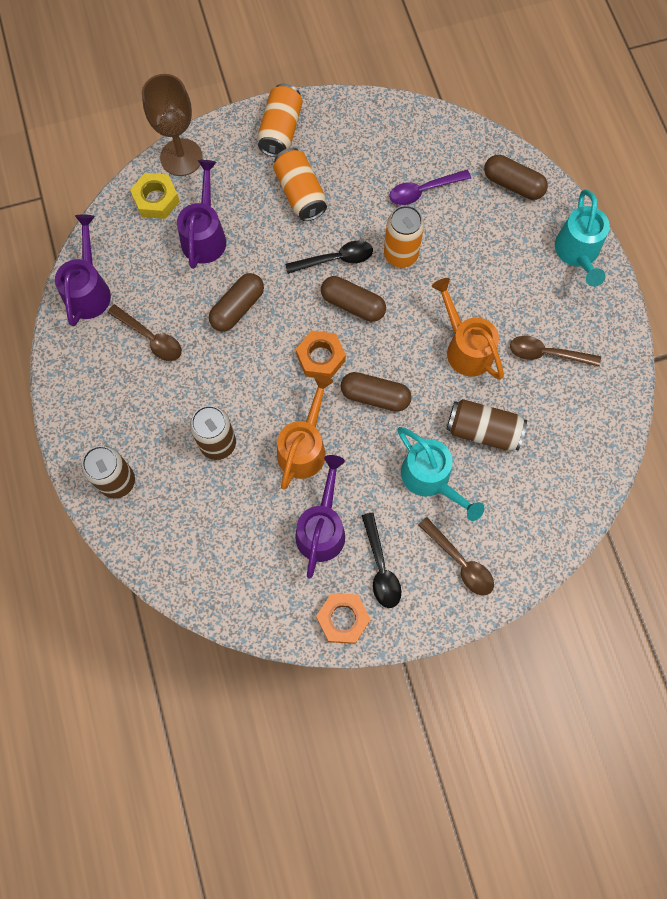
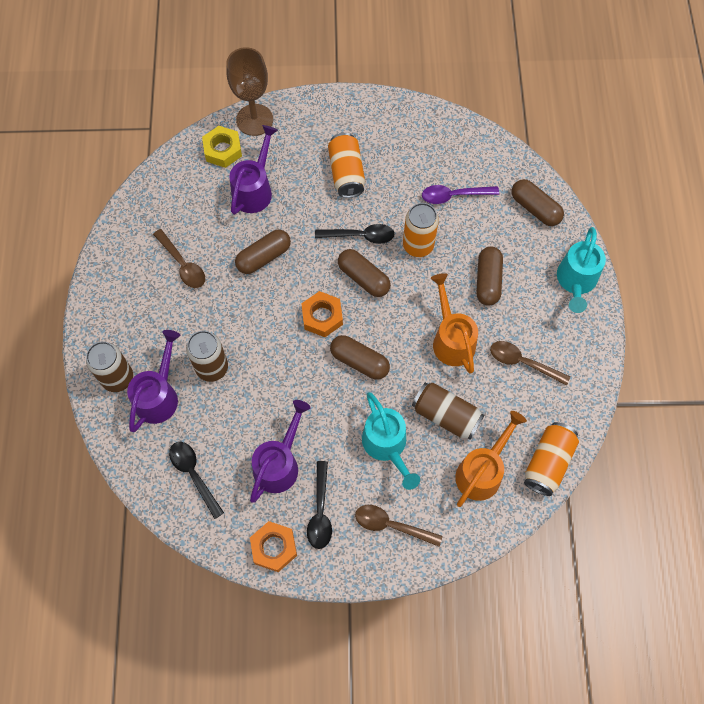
camera: 15 degrees right, 5 degrees down
(89, 290) = (144, 212): purple watering can -> purple watering can (159, 395)
(233, 564) = (194, 475): none -> black spoon
(281, 130) = (345, 116): orange can -> orange can (548, 462)
(304, 447) = (285, 389): orange watering can -> orange watering can (482, 471)
(460, 562) = (391, 525): brown spoon -> brown spoon turned 135 degrees clockwise
(486, 275) = (488, 281): none -> brown capsule

